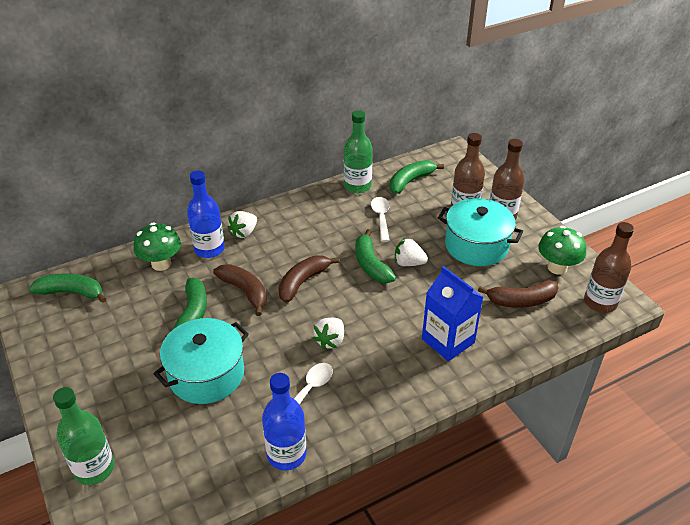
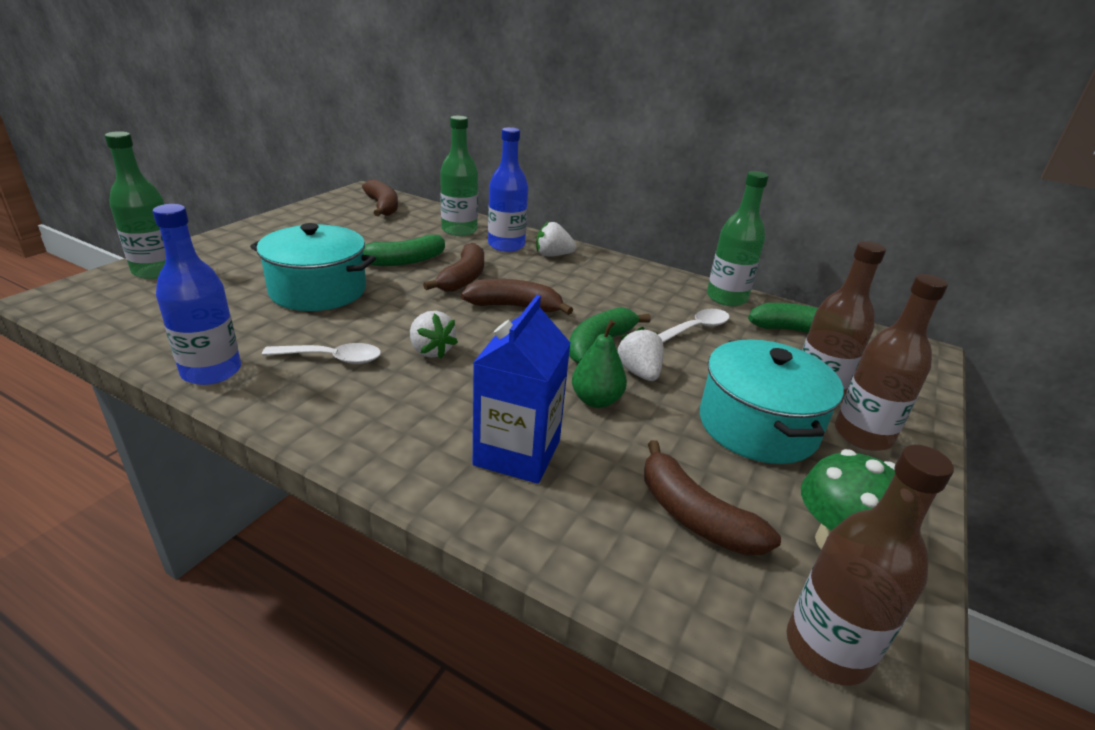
camera: 55 degrees right, 10 degrees down
(72, 292) = (382, 206): green banana -> brown banana
(161, 264) = (459, 230): green mushroom -> green bottle
(330, 341) = (431, 351): white strawberry -> white strawberry turned 120 degrees counterclockwise
(423, 292) = (596, 400): none -> green pear

